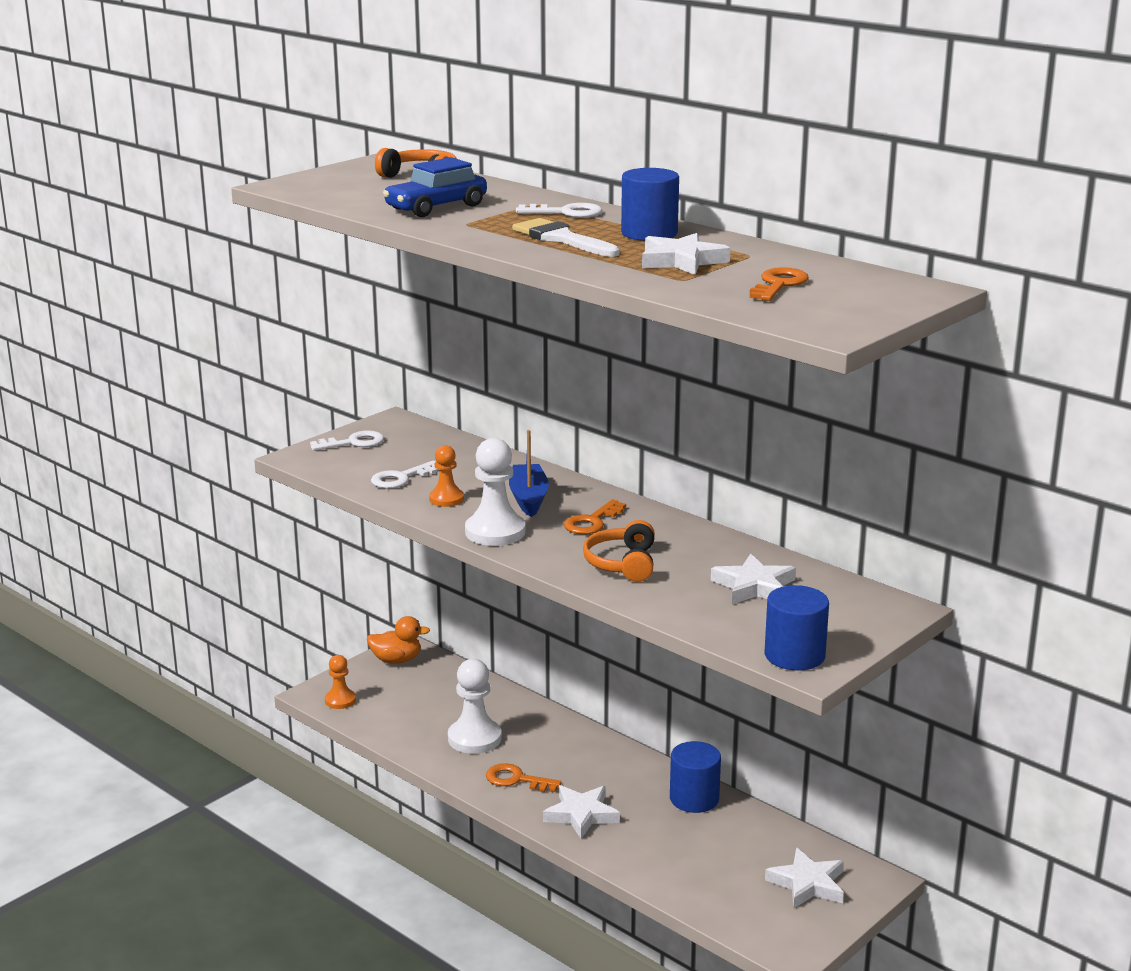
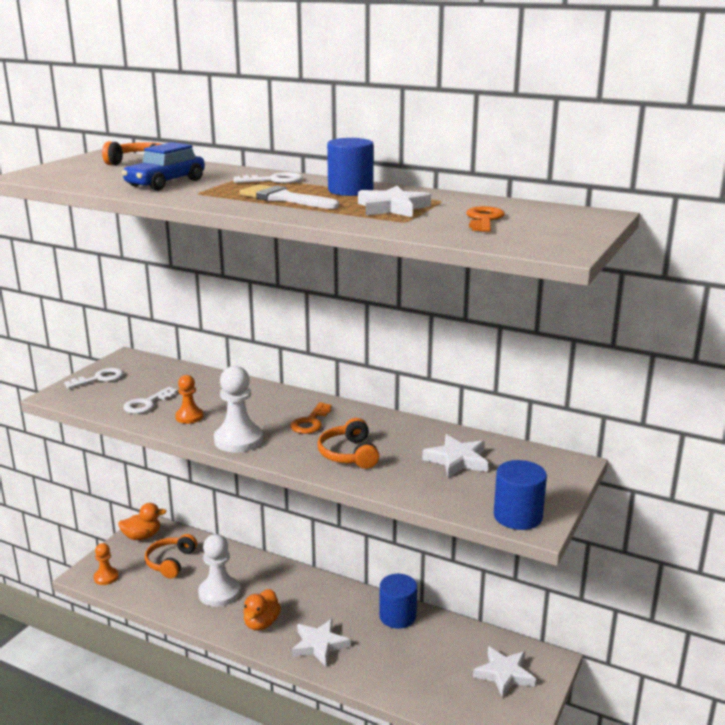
camera: 15 degrees left, 0 degrees up
(424, 694) = (170, 562): none -> orange headphones
(517, 779) = (261, 623): orange key -> orange duck
(528, 498) = (254, 408): blue boat -> none

